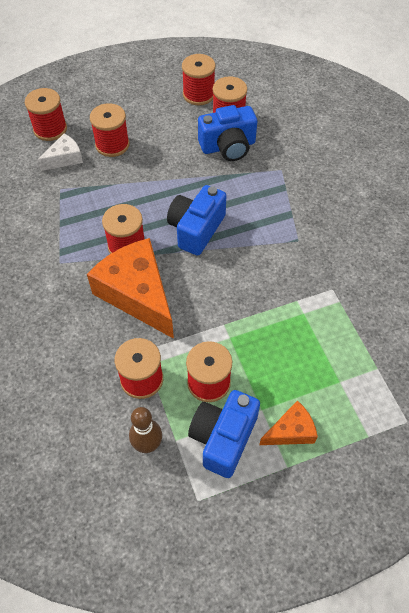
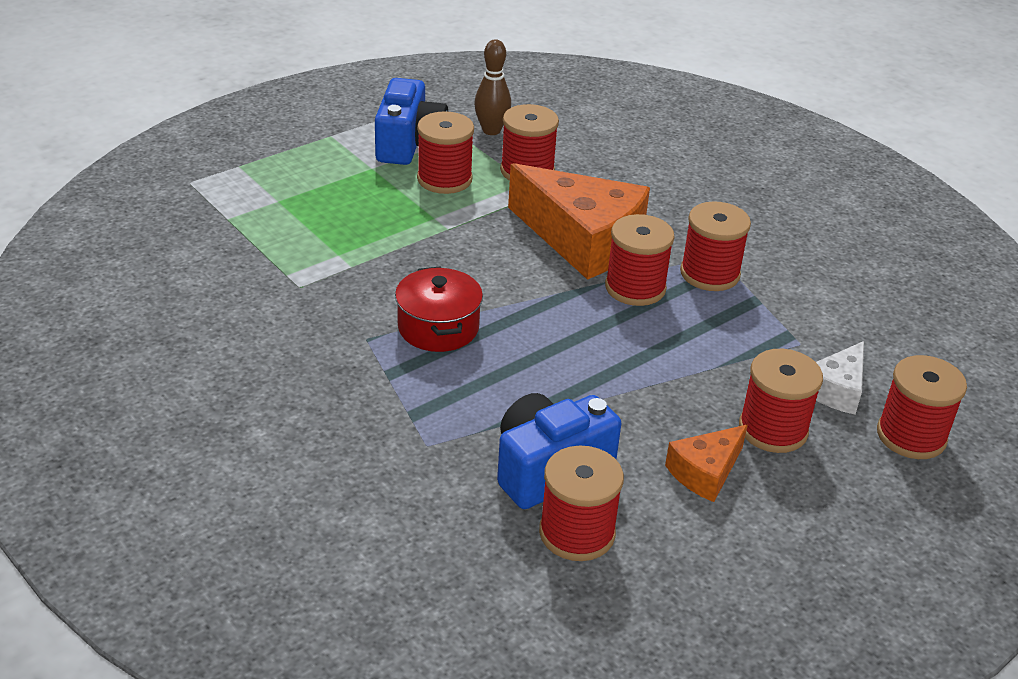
camera: 160 degrees right, 20 degrees down
(196, 229) = (540, 325): blue camera -> none
(198, 94) = (671, 577): red spool -> red spool (710, 274)
(255, 239) = (438, 327): none -> red pot
(291, 431) = (332, 158): orange cheese -> orange cheese (705, 472)

